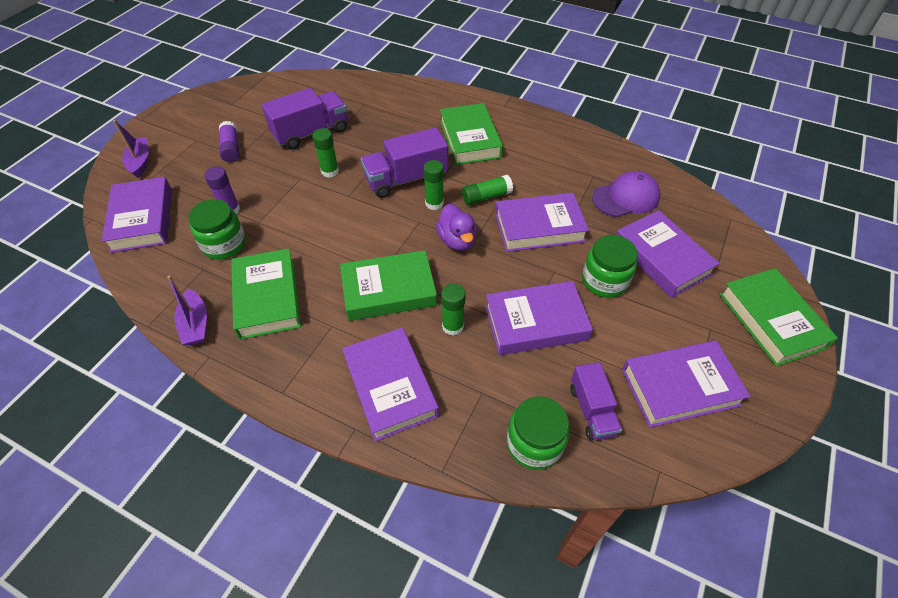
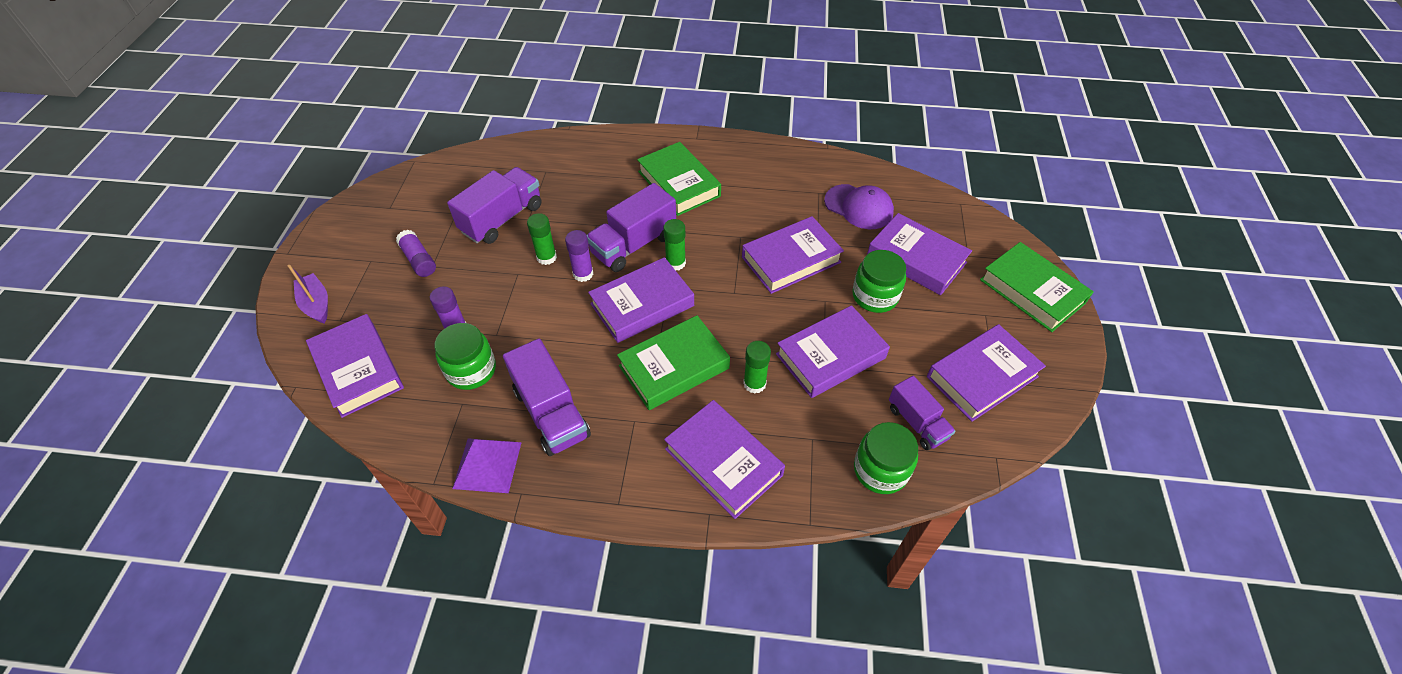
camera: 20 degrees left, 0 degrees up
(195, 324) = (487, 465): purple boat -> purple pyramid
(268, 298) = (551, 413): green book -> purple truck
(352, 192) = (583, 274): none -> purple glue stick
(388, 230) = (642, 305): none -> purple book
(457, 240) = (717, 296): purple duck -> none
(486, 196) = (725, 242): green glue stick -> none
(626, 197) = (859, 207): purple cap -> purple cap turned 75 degrees clockwise

